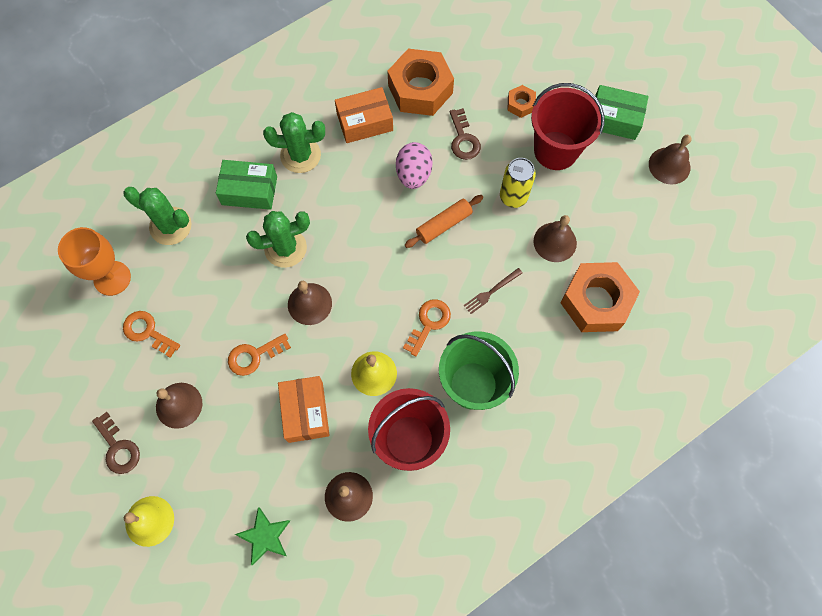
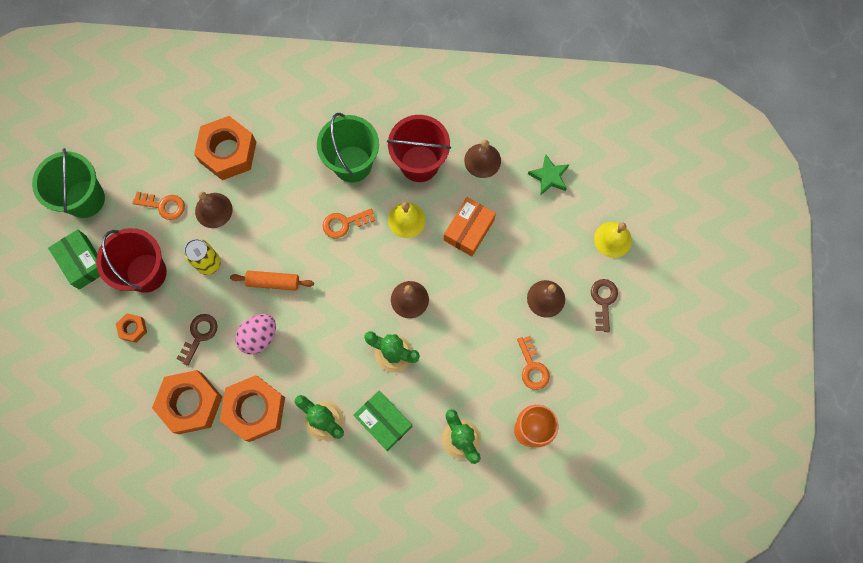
camera: 140 degrees left, 5 degrees up
(254, 356) = (473, 292): orange key -> orange key (163, 205)
(365, 122) = (255, 409): orange box -> orange nut
(491, 291) = (286, 211): brown fork -> none
(669, 165) = (85, 199): brown bell -> green bucket

